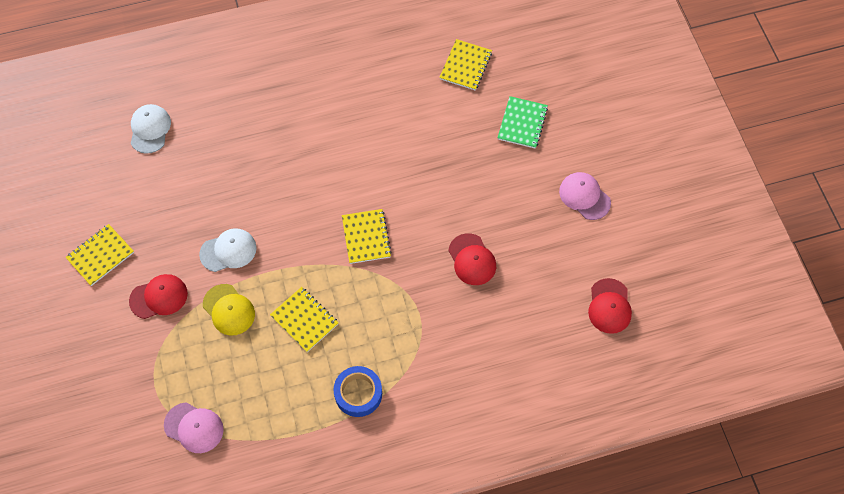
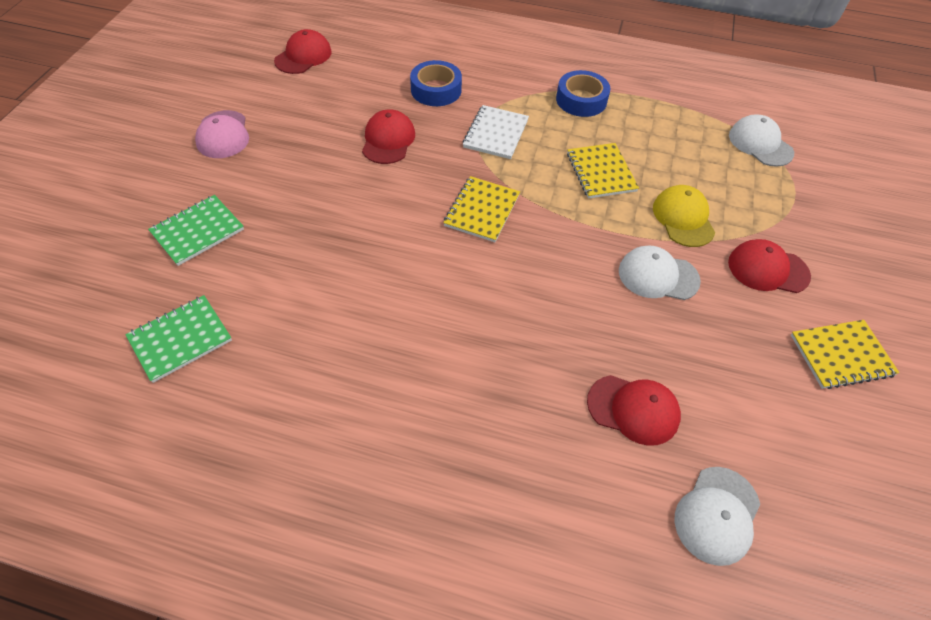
camera: 150 degrees left, 10 degrees down
(194, 427) = (760, 144): pink cap -> white cap
(209, 158) = (633, 409): none -> red cap
(401, 313) = (496, 134): none -> white notebook
(465, 66) = (180, 339): yellow notebook -> green notebook
(478, 333) = (436, 90): none -> blue tape

